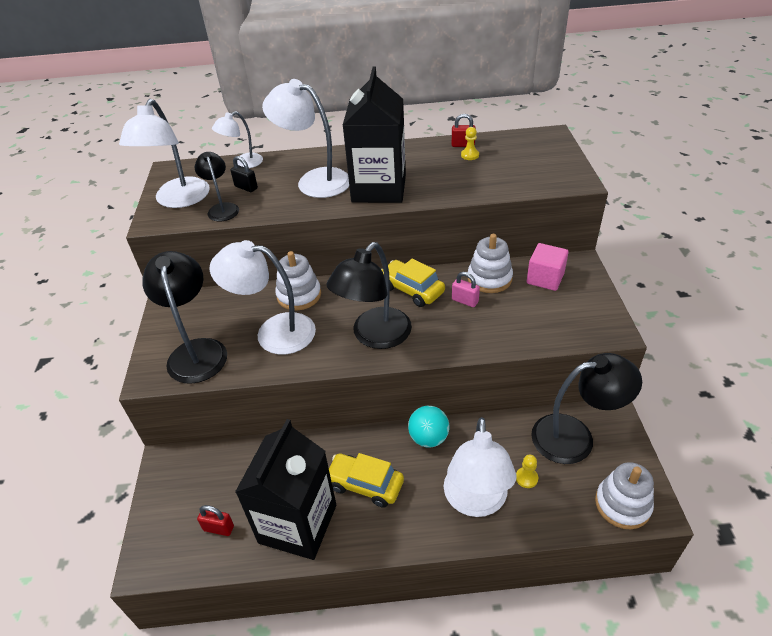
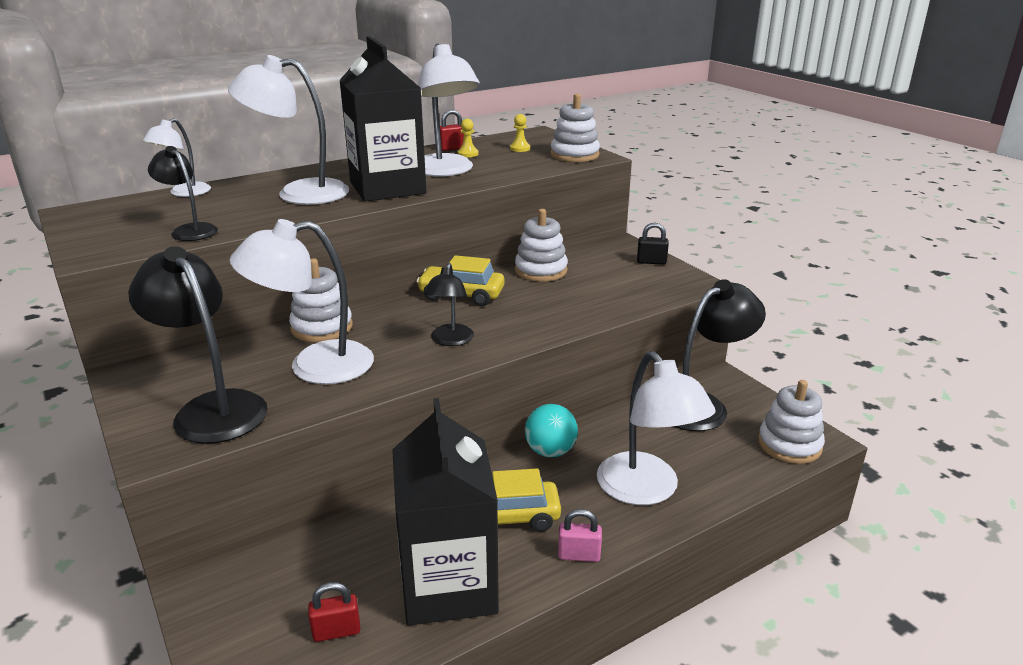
camera: 30 degrees left, 15 degrees down
(178, 200) = (114, 233): white lamp -> white lamp (445, 171)
(246, 187) = (208, 210): black padlock -> black padlock (651, 262)
(374, 336) = (450, 341): black lamp -> black lamp, size x0.57
(465, 301) = (529, 292): pink padlock -> pink padlock (579, 555)
(526, 478) = (682, 453): yellow pawn -> yellow pawn (520, 148)
(545, 278) = (598, 260): pink cube -> none
(559, 175) = (574, 155): none -> white stacking toy

